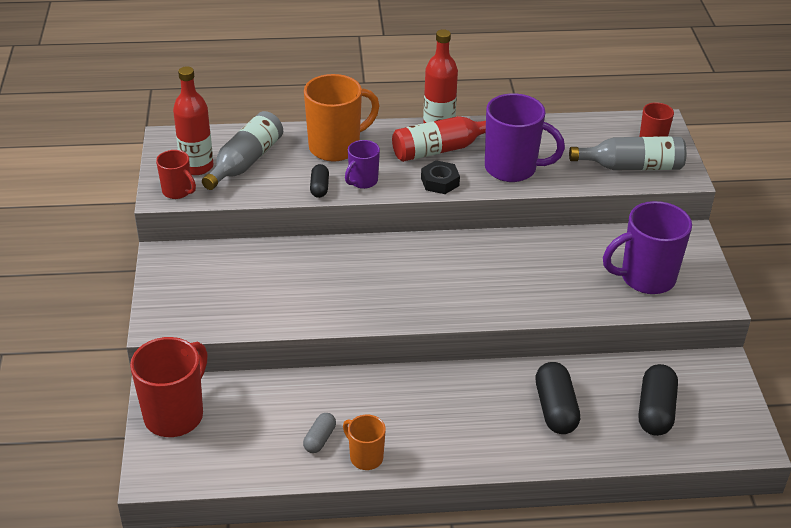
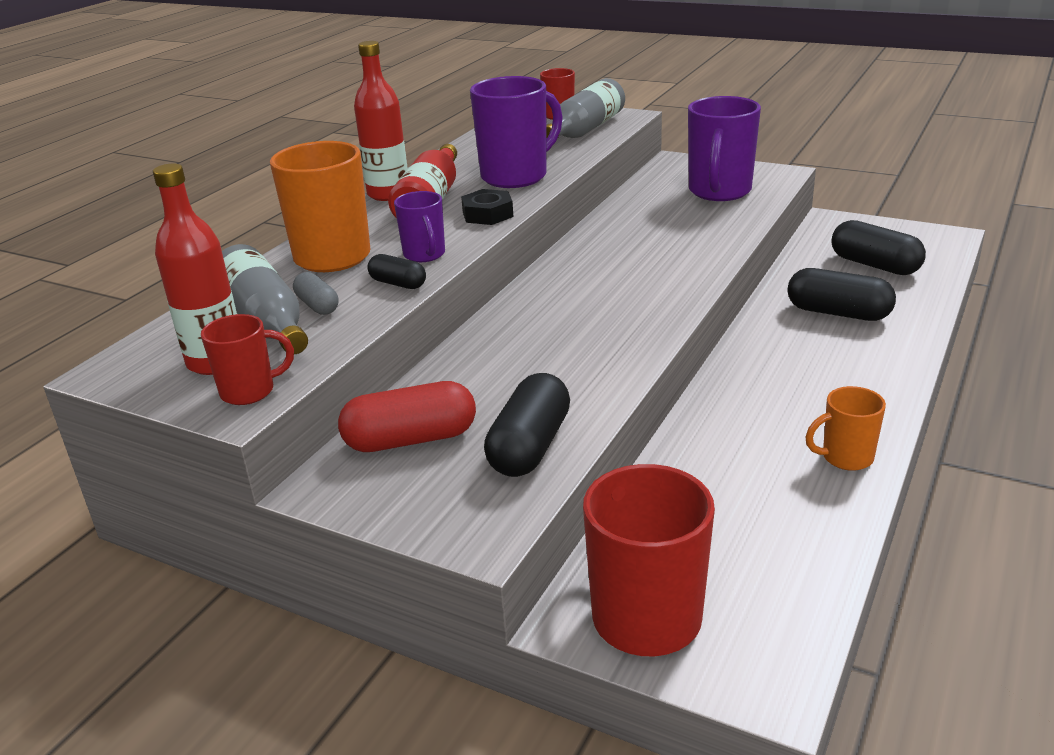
camera: 55 degrees left, 10 degrees down
(219, 267) = (411, 439): none -> red capsule
(239, 312) = (530, 447): none -> black capsule
(320, 439) = (789, 485): grey capsule -> grey capsule (317, 305)

